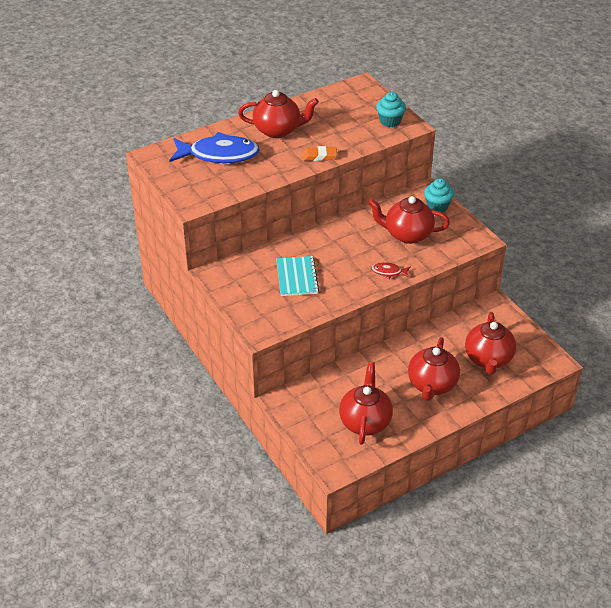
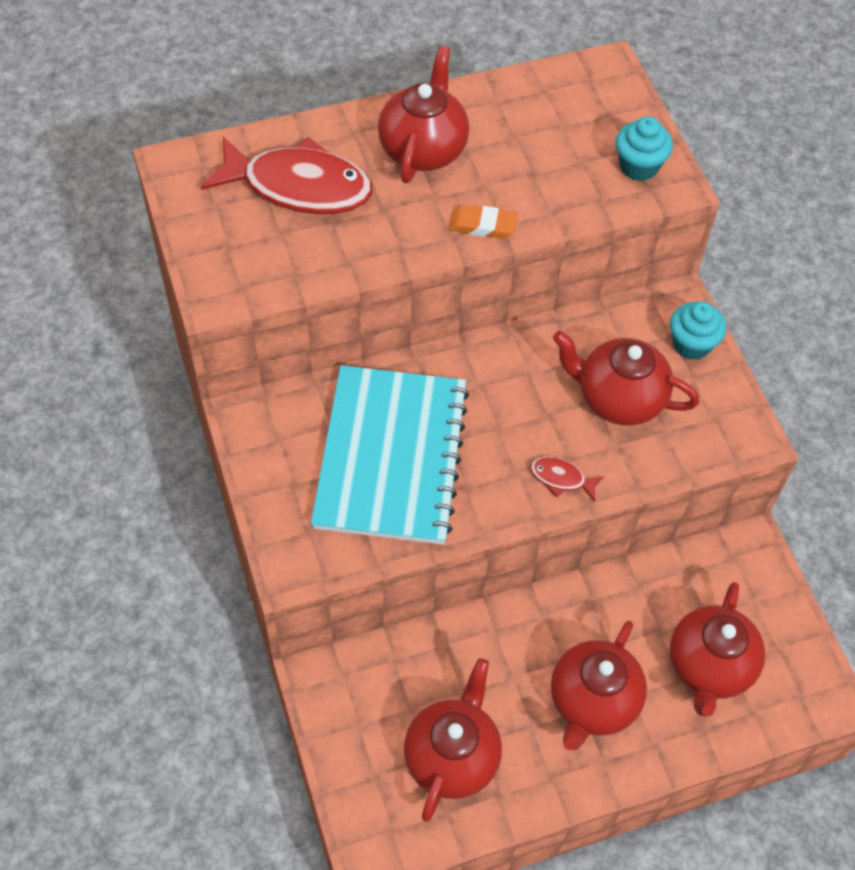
camera: 10 degrees right, 15 degrees up
(219, 155) = (299, 187): blue fish -> red fish
(278, 130) = (423, 149): red teapot -> red teapot turned 90 degrees counterclockwise
(297, 277) = (391, 456): turquoise notebook -> turquoise notebook, size x1.89

